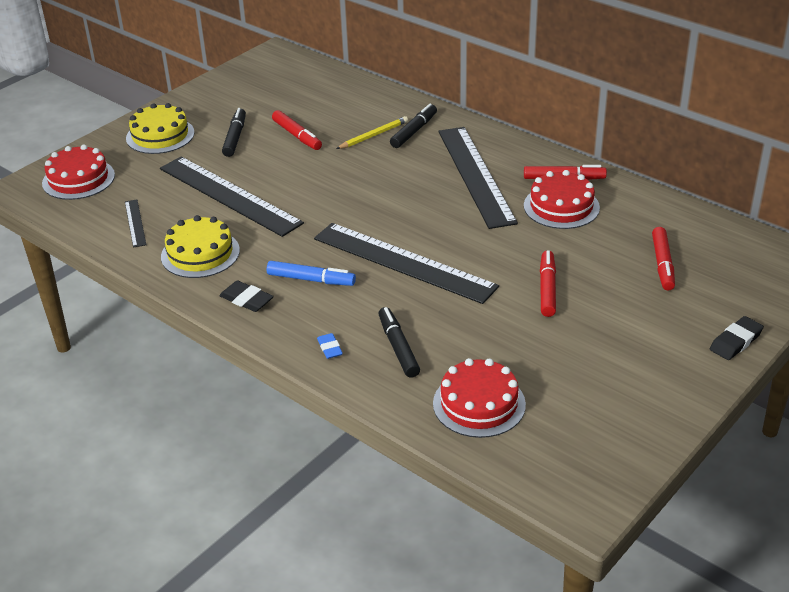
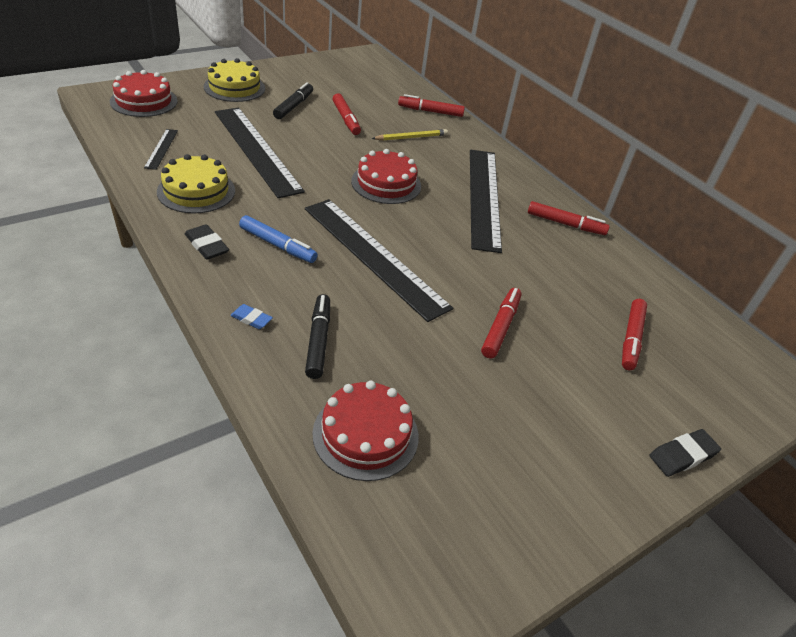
camera: 10 degrees right, 5 degrees up
(330, 348) = (251, 319): blue eraser -> blue eraser turned 60 degrees counterclockwise
(377, 100) = (430, 111): none -> red marker
(414, 131) = (448, 144): black marker -> none
(561, 206) = (551, 249): red cake -> red cake (386, 183)

